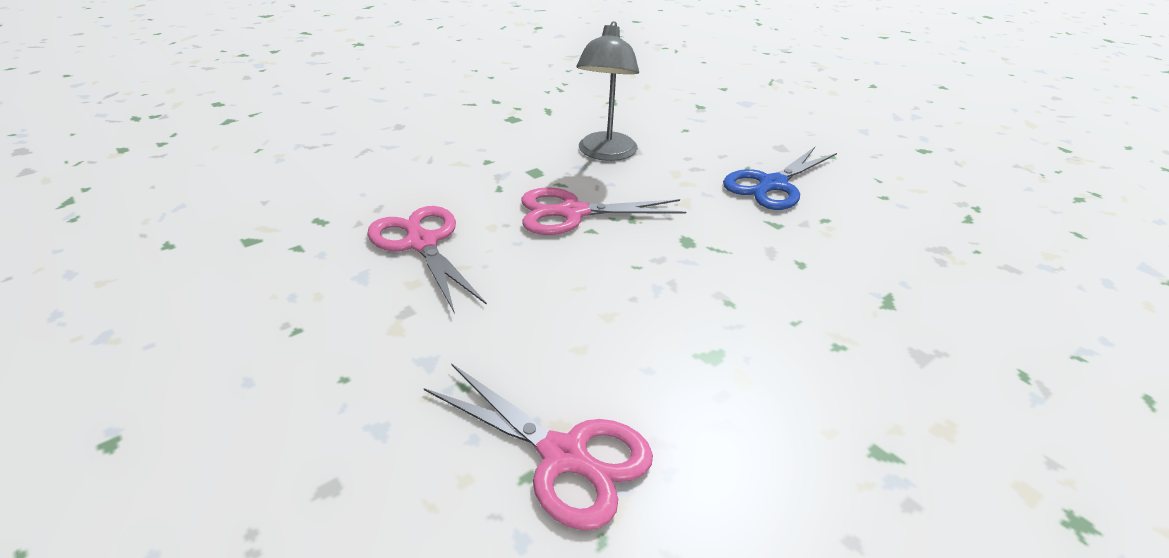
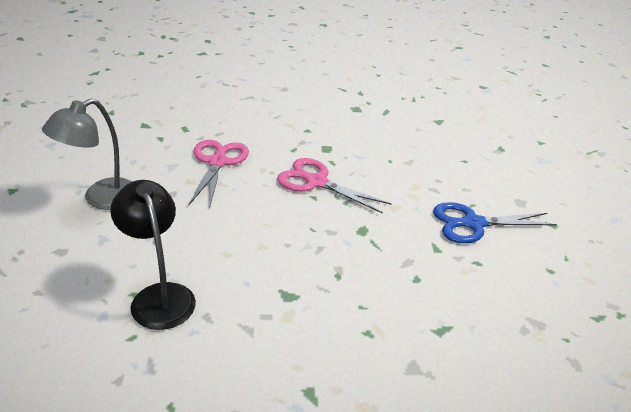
camera: 35 degrees right, 0 degrees up
(565, 456) = (159, 296): pink scissors -> black lamp
(606, 154) = (385, 155): grey lamp -> grey lamp (101, 198)

